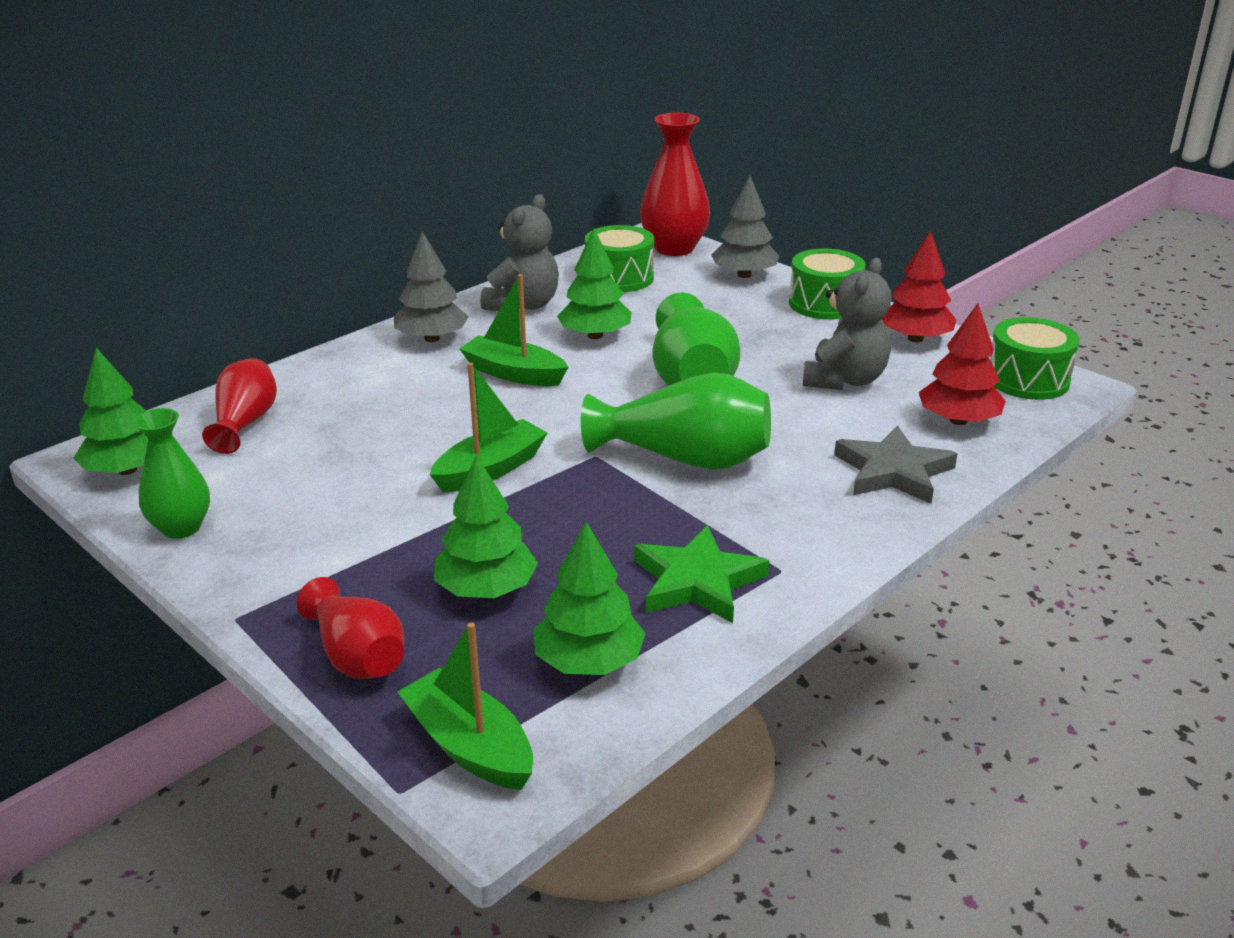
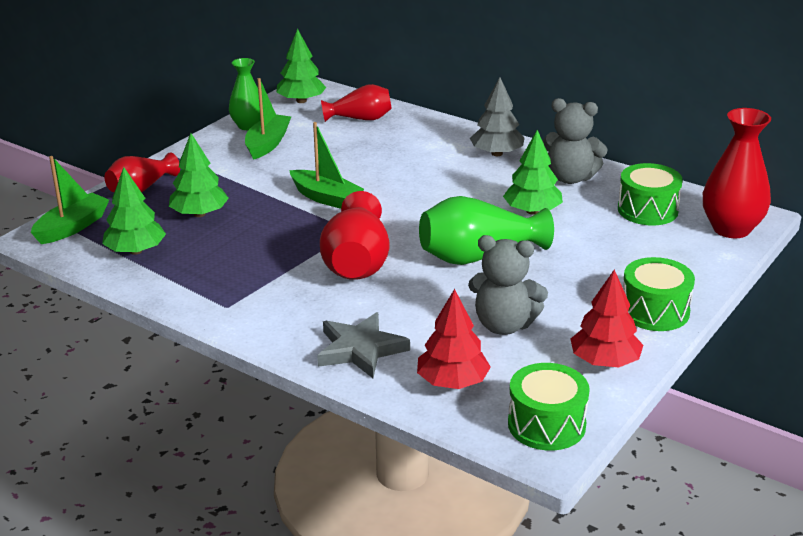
camera: 80 degrees right, 0 degrees up
(514, 373) = (456, 189): green boat -> green boat (267, 144)
(685, 458) = (356, 263): green vase -> red vase
(697, 581) = (212, 278): green star -> none
(744, 275) = (694, 267): grey tree -> none

